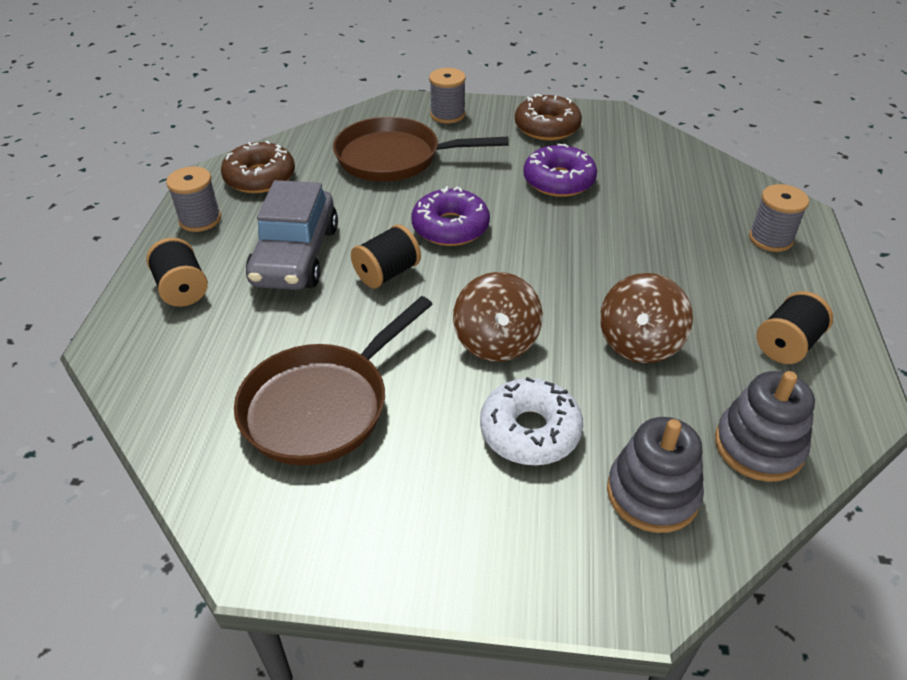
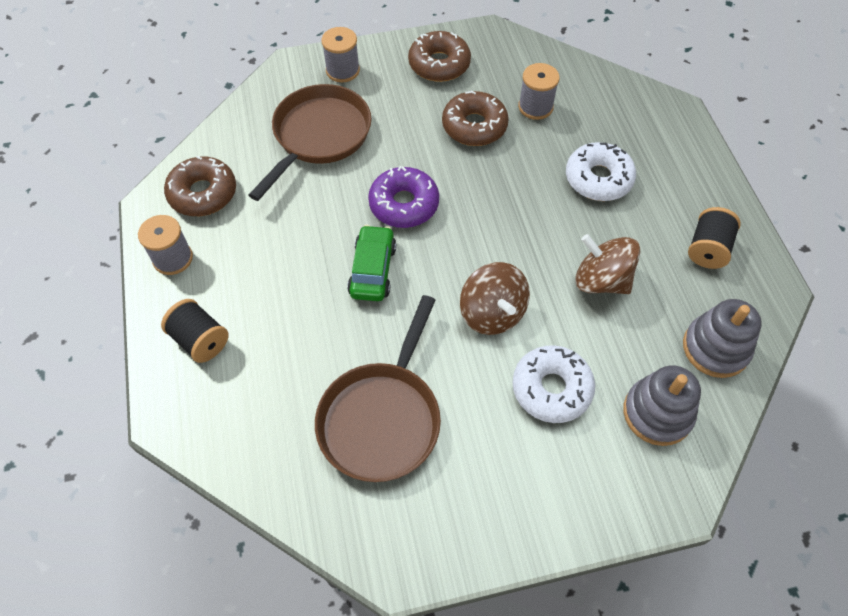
camera: 20 degrees left, 15 degrees up
(296, 256) = (283, 274): grey car -> none
(387, 273) = (372, 270): black spool -> green car
(395, 158) = (318, 136): brown pan -> brown pan turned 135 degrees clockwise
(559, 181) = (474, 126): purple donut -> brown donut
(639, 343) = (601, 280): brown spinning top -> brown spinning top turned 120 degrees clockwise
(677, 252) = (598, 179): none -> white donut
(770, 239) = (664, 145): grey spool -> grey spool (535, 107)

